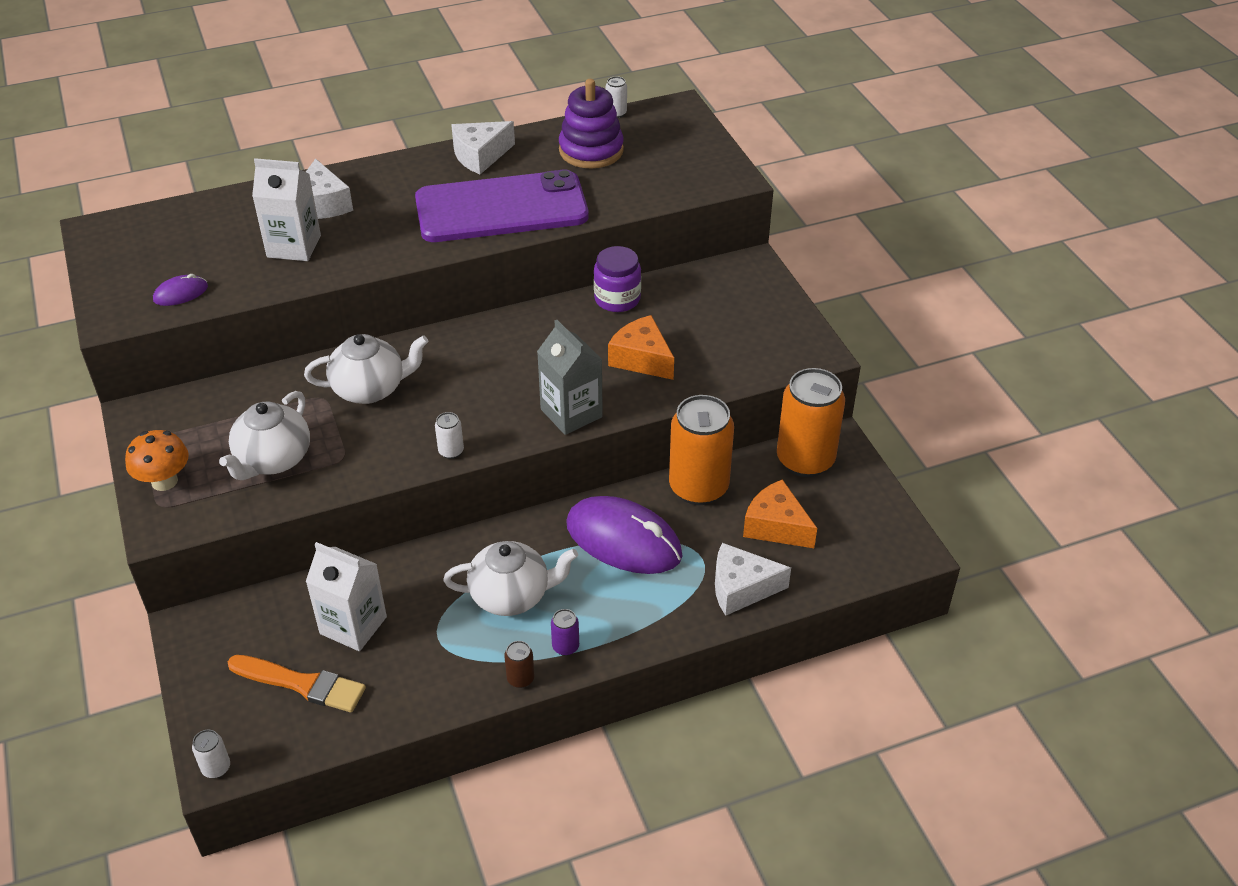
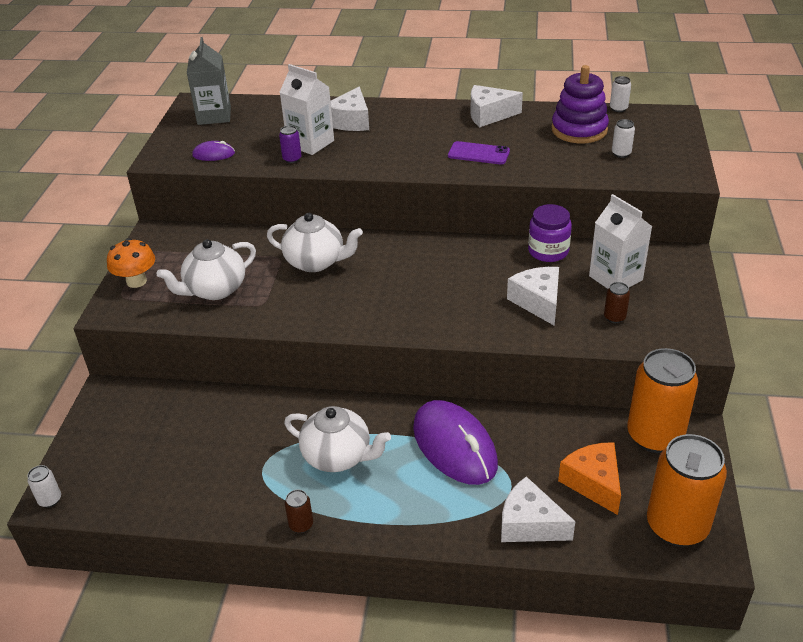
camera: 30 degrees right, 5 degrees down
(302, 684) = (147, 463): orange brush -> none
(353, 625) = (211, 434): white carton -> white carton (615, 278)
(451, 451) = (341, 324): white can -> white can (621, 153)
(501, 208) = (478, 153): purple phone -> purple phone, size x0.42
(565, 647) = (352, 514): purple can -> purple can (292, 159)
(571, 413) = (452, 325): grey carton -> grey carton (214, 116)
(641, 359) = (538, 302): orange cheese -> white cheese
(698, 487) = (544, 426): orange can -> orange can (677, 526)
(725, 352) = (614, 317): none -> brown can

